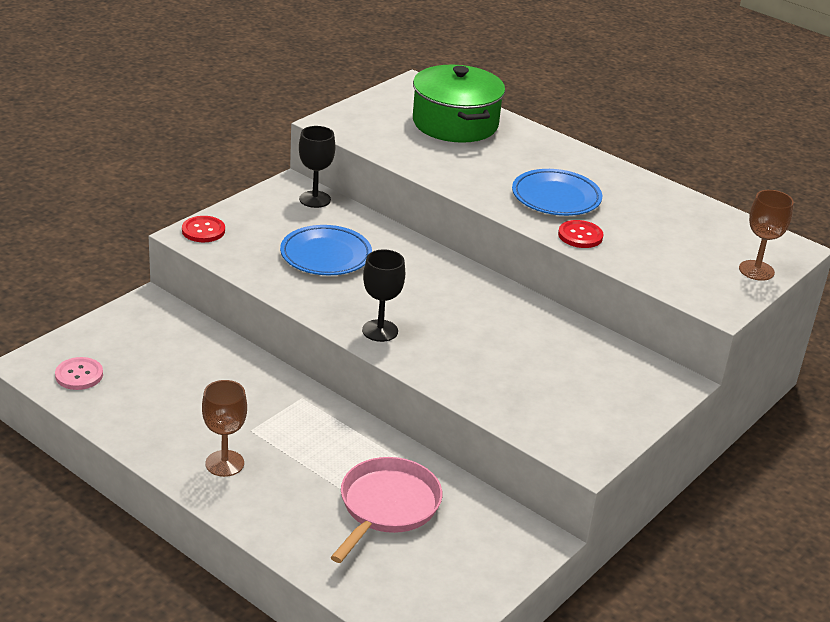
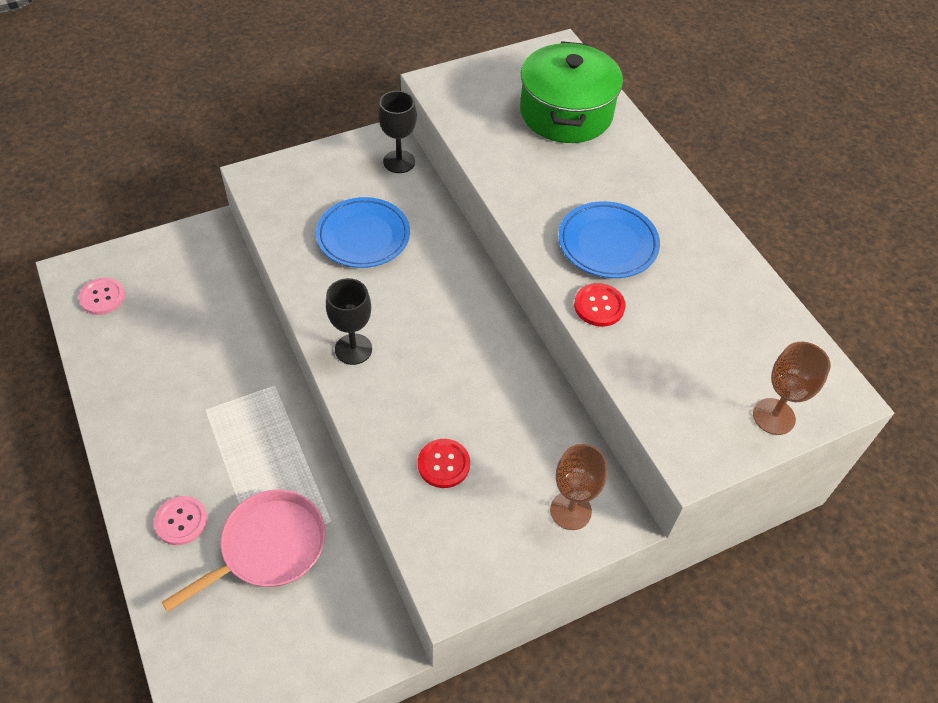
camera: 25 degrees right, 20 degrees up
(203, 231) = (271, 174): red button -> red button (443, 464)
(224, 463) = (158, 442): brown goblet -> brown goblet (570, 510)
(292, 511) = (181, 521): none -> pink button

